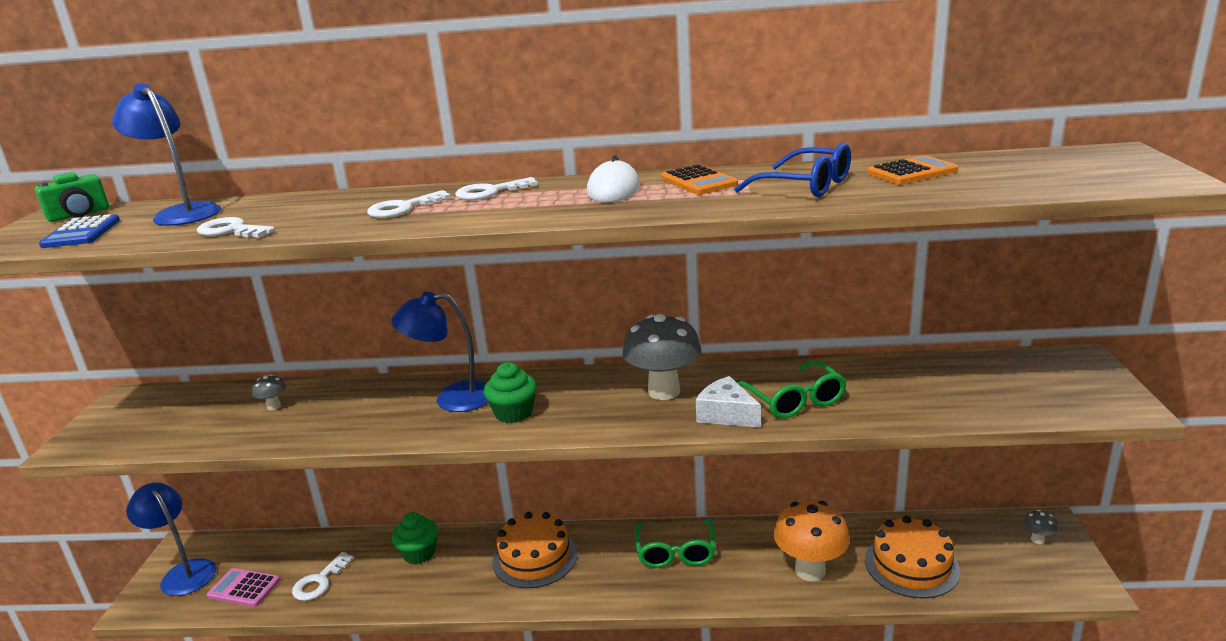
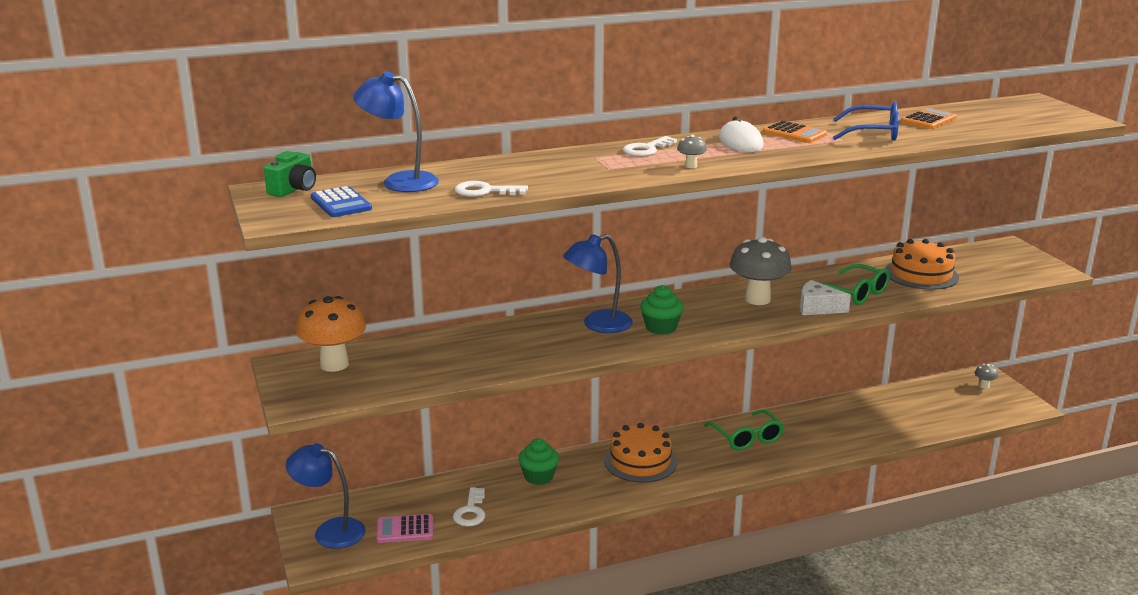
camera: 25 degrees left, 0 degrees up
(274, 406) = (447, 351): grey mushroom -> grey mushroom (691, 166)
(403, 208) = (599, 165): white key -> none
(810, 570) = (851, 431): orange mushroom -> orange mushroom (334, 364)
(911, 565) = (916, 415): orange cake -> orange cake (921, 274)

